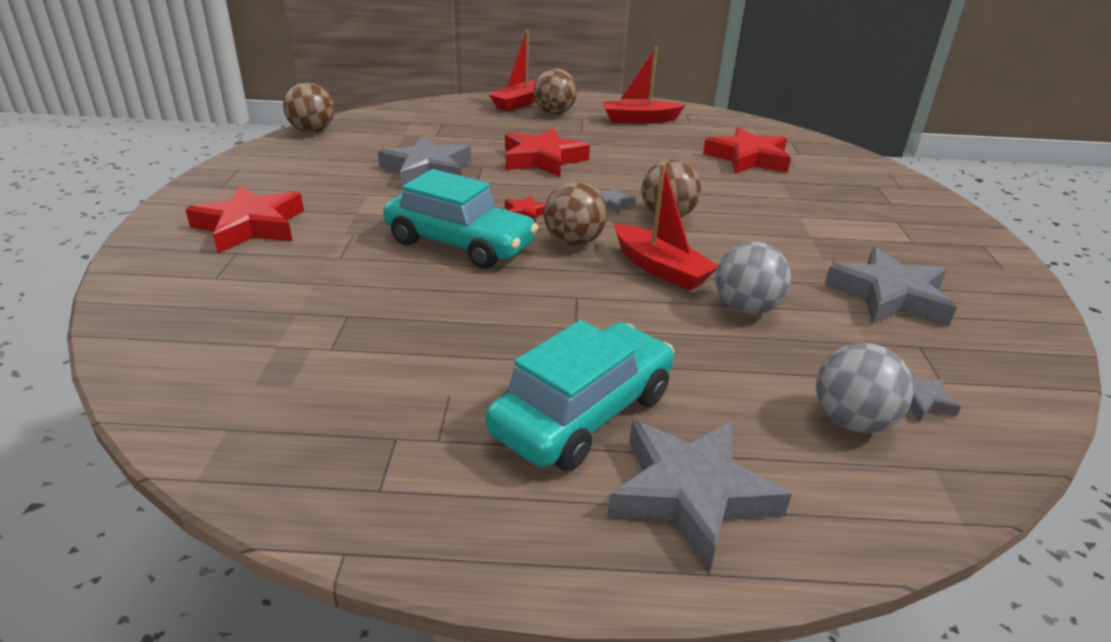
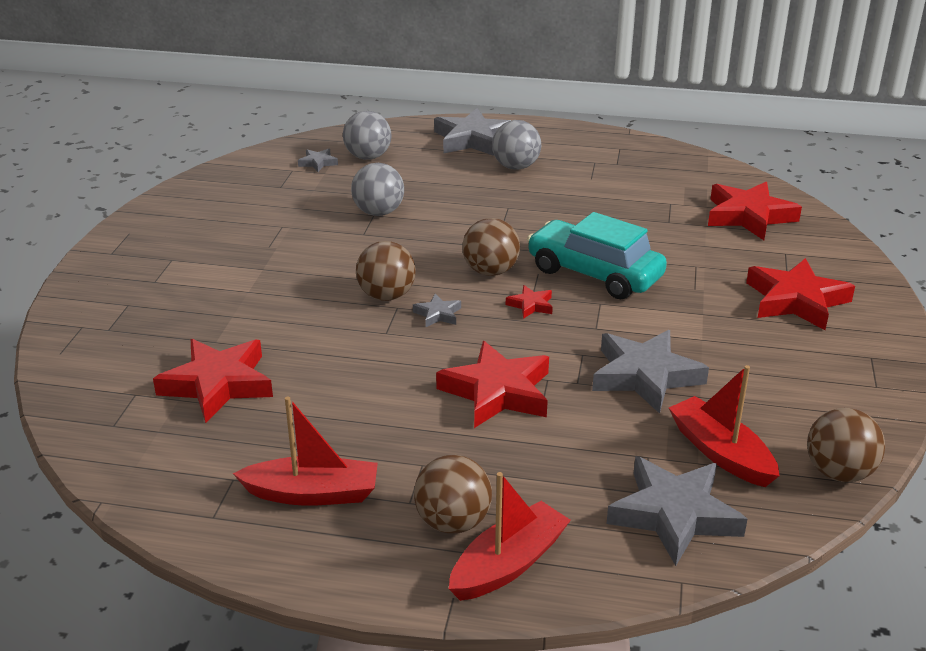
camera: 170 degrees left, 0 degrees up
(222, 329) = (749, 216): none -> red star
(583, 413) = (516, 167): turquoise car -> grey ball
(660, 269) = (425, 244): red boat -> red boat (720, 452)
(889, 296) = (259, 215): grey star -> grey star (674, 515)

